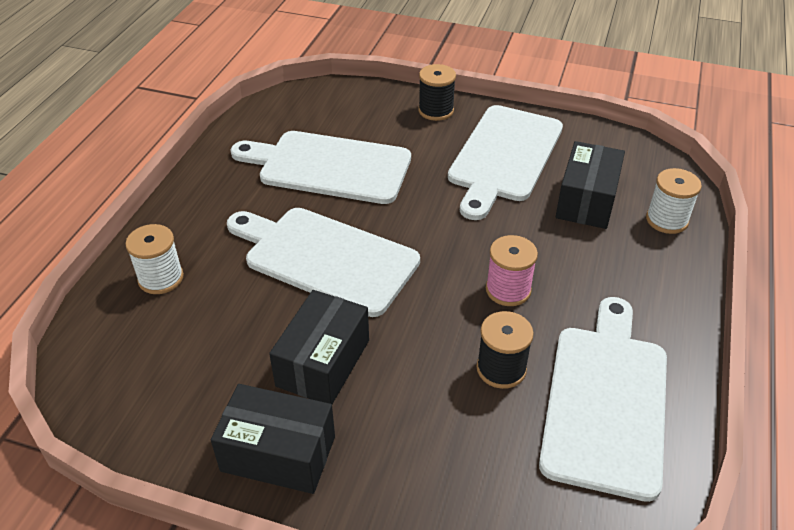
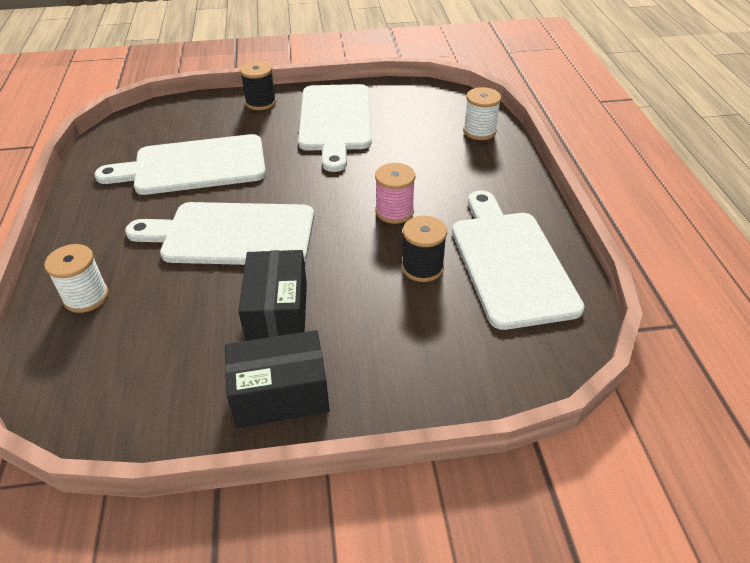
camera: 25 degrees left, 0 degrees up
(586, 200) = (415, 134): black box -> none

